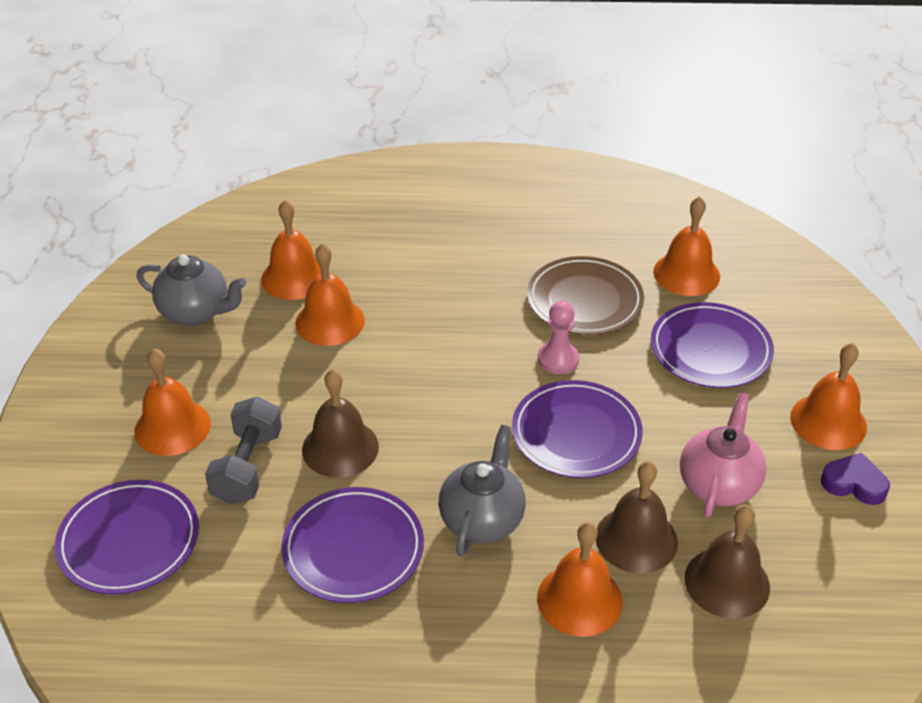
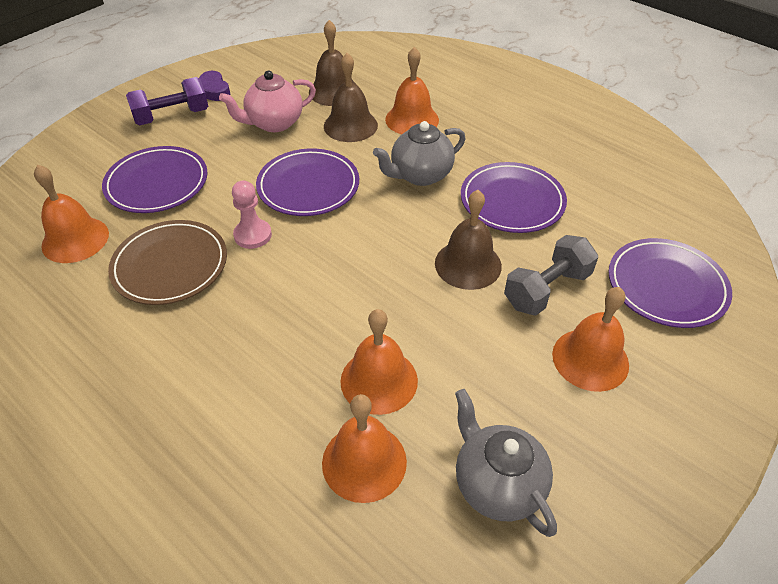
camera: 140 degrees left, 5 degrees up
(828, 421) = (172, 116): orange bell -> purple dumbbell

